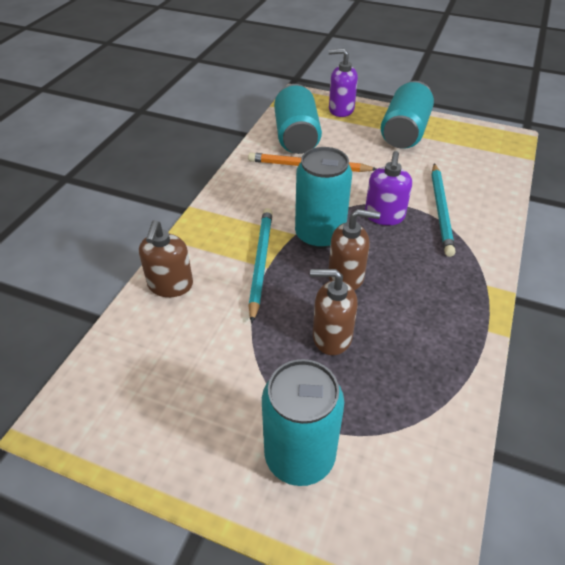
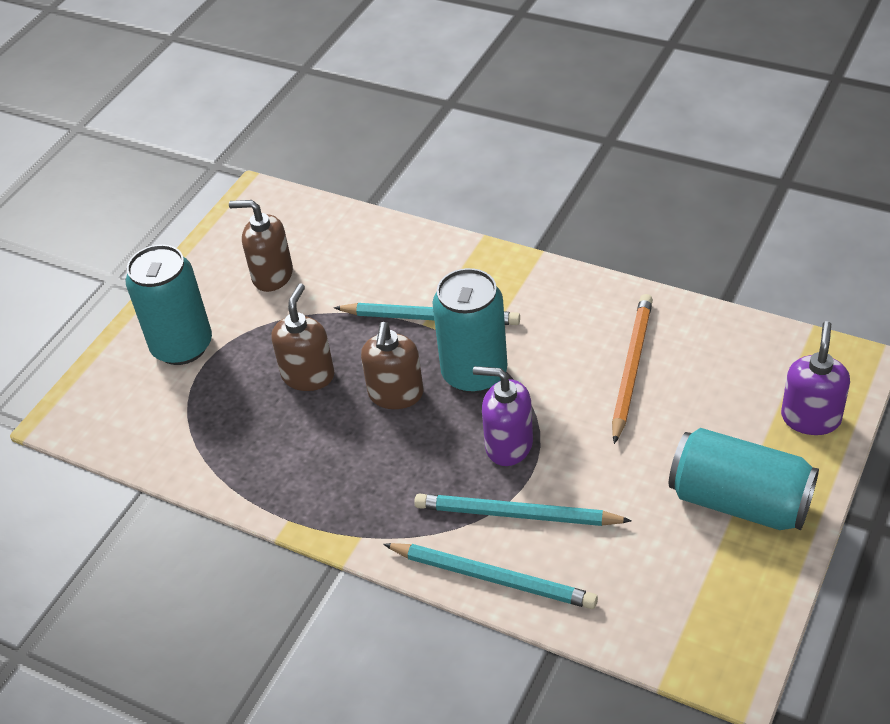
camera: 100 degrees right, 0 degrees up
(170, 285) = (404, 247): brown soap dispenser -> brown soap dispenser (272, 275)
(296, 136) = (715, 356): turquoise can -> none
(493, 218) = (493, 577): none -> turquoise pencil

